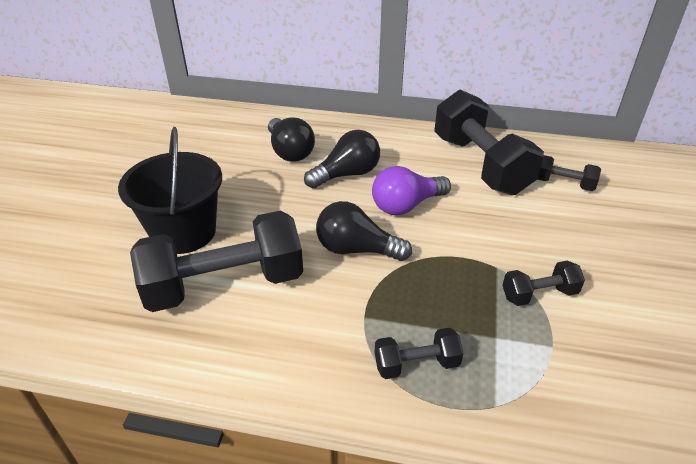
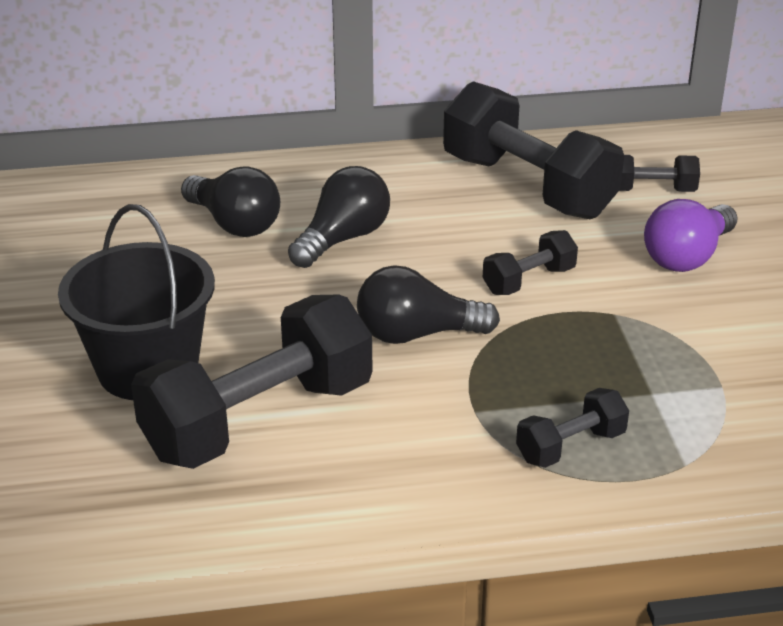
camera: 20 degrees left, 5 degrees down
(406, 205) = (453, 263): purple light bulb -> purple light bulb (687, 257)
(539, 294) = (681, 333): black dumbbell -> black dumbbell (529, 280)

